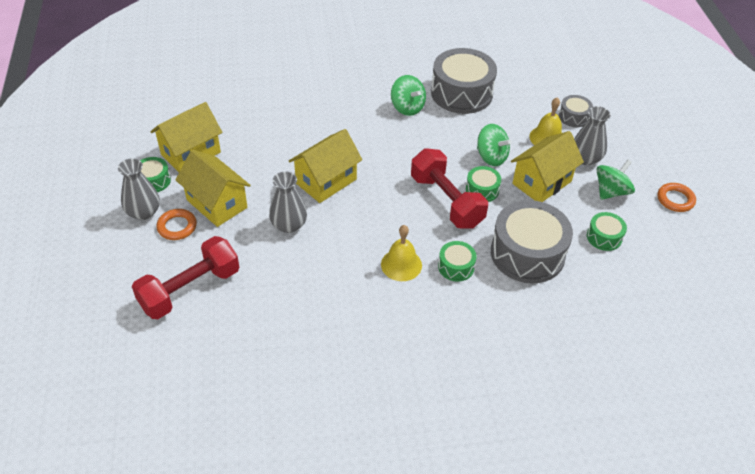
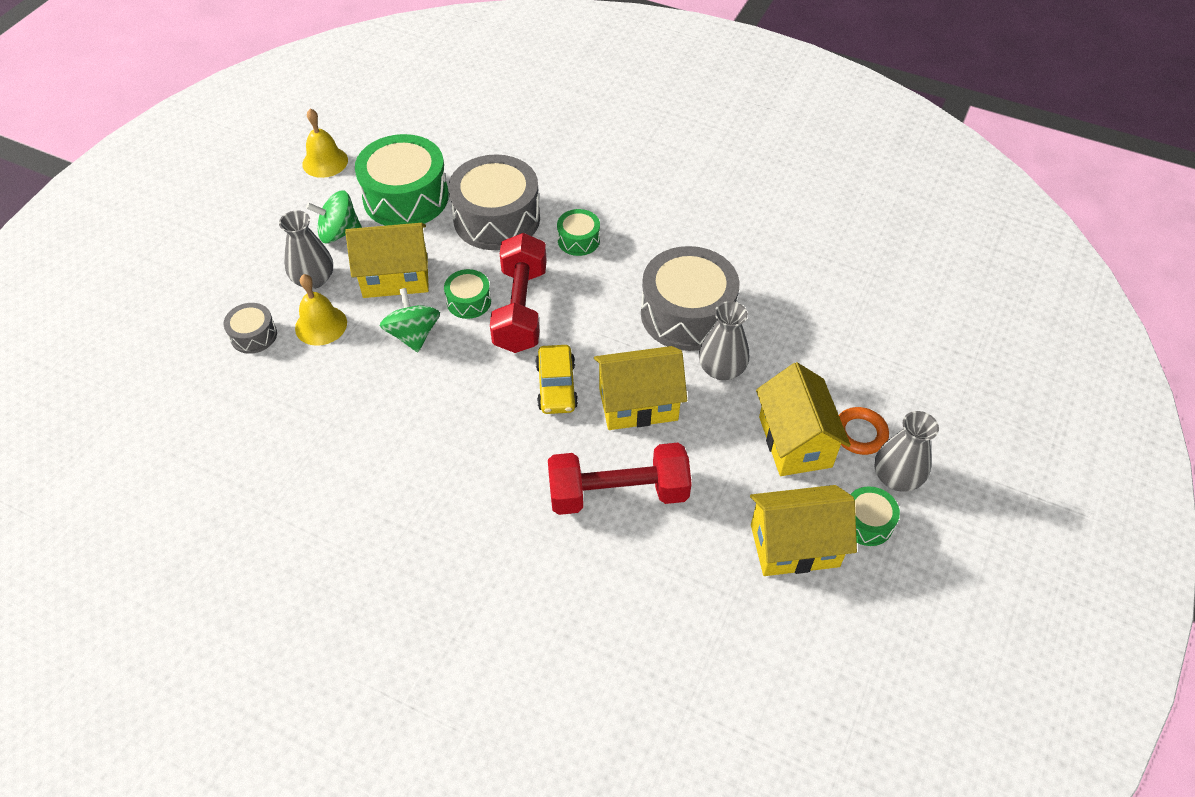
camera: 145 degrees left, 5 degrees up
(190, 289) = (874, 347): red dumbbell -> red dumbbell (618, 493)
(382, 169) = (556, 386): none -> yellow car
(401, 264) = (631, 267): yellow bell -> yellow bell (325, 162)
(407, 107) = (438, 464): green spinning top -> none
(461, 93) = (342, 448): grey drum -> grey drum (687, 314)
(604, 237) = (406, 197): green drum -> green drum, size x2.07
(675, 200) = (289, 195): orange ring -> none

